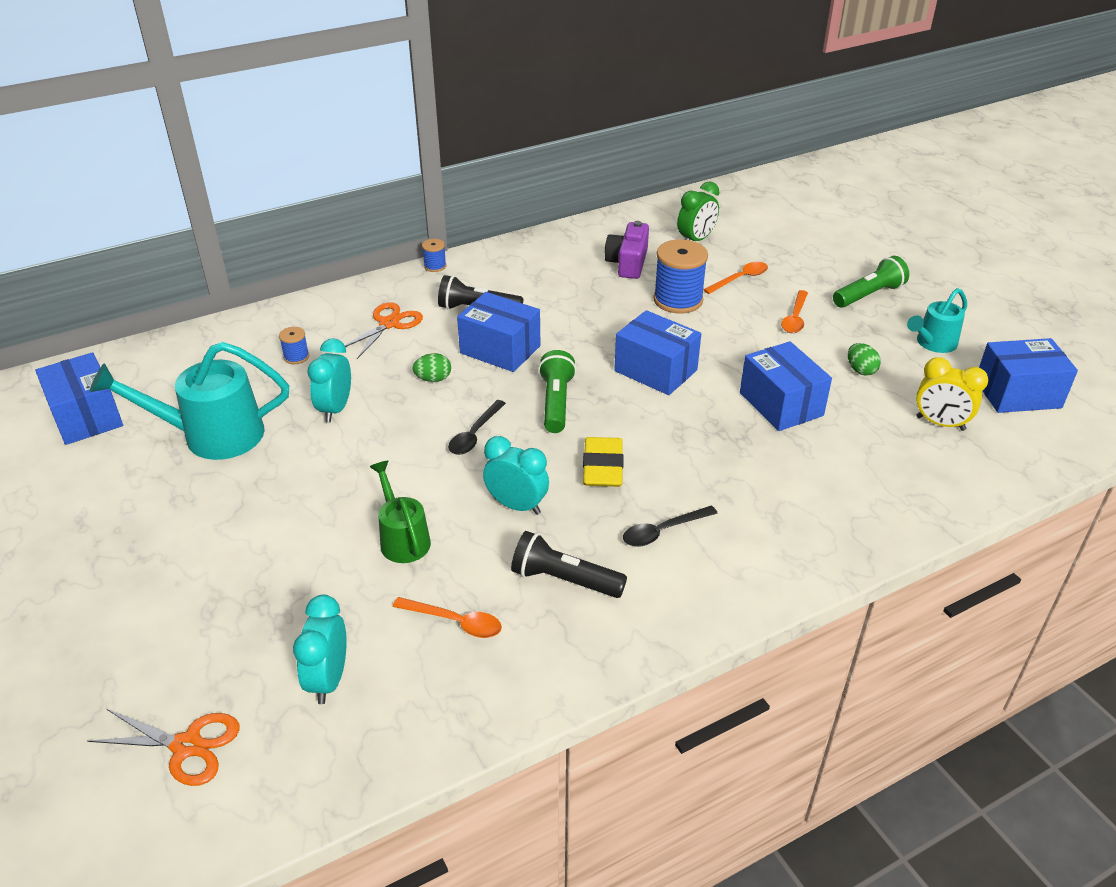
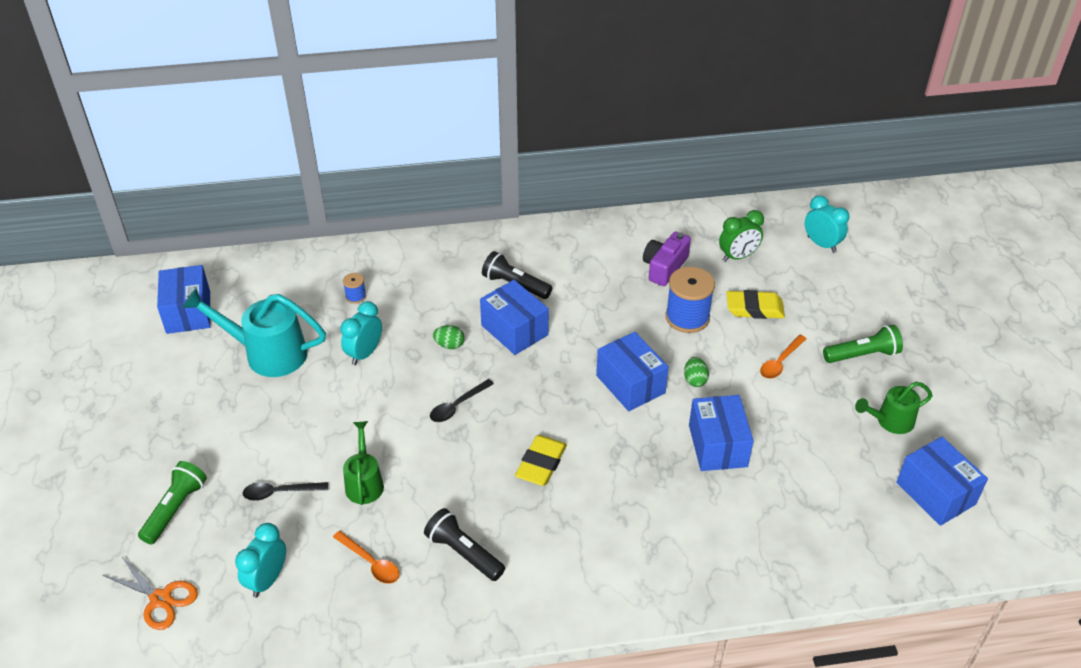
camera: 20 degrees right, 5 degrees up
(389, 324) = (439, 282): orange scissors -> none
(435, 266) = (501, 232): blue spool -> none
(517, 505) = (459, 479): turquoise clock -> turquoise clock (821, 244)
(556, 403) = (534, 393): green flashlight -> green flashlight (175, 509)
(663, 531) = (558, 534): black spoon -> black spoon (280, 492)
(740, 279) = (754, 308): orange spoon -> yellow eraser
(860, 370) = (807, 431): green egg -> green egg (695, 380)
(932, 343) = (890, 421): turquoise watering can -> green watering can
(940, 423) = (845, 503): yellow clock -> none
(1017, 394) = (935, 493): blue box -> blue box turned 45 degrees clockwise

